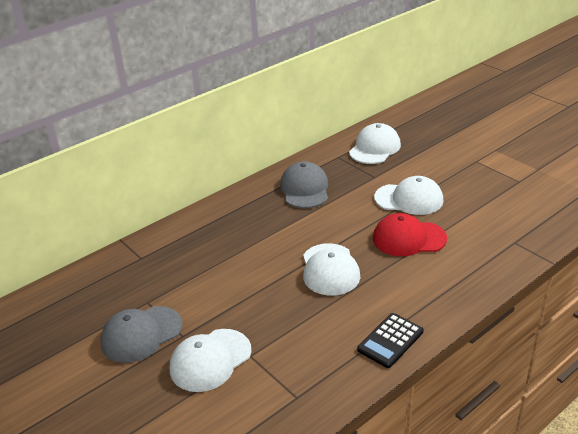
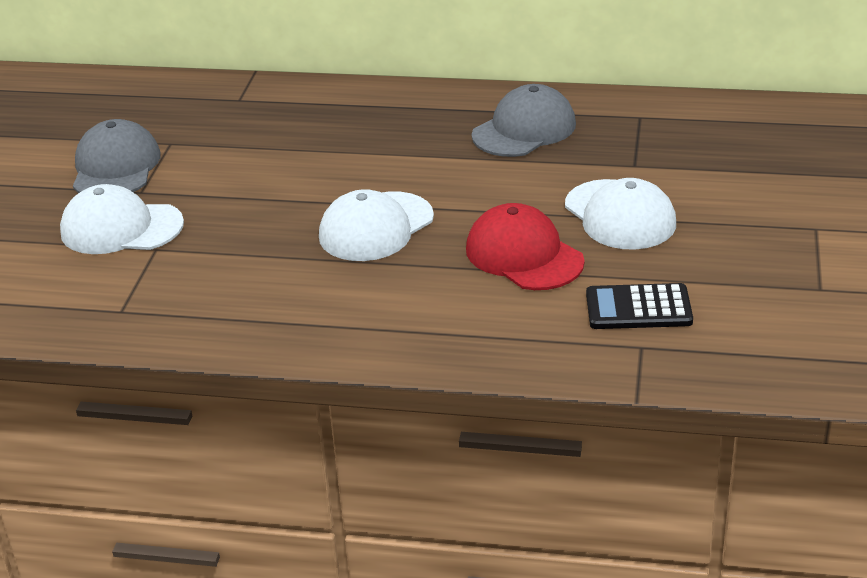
camera: 50 degrees right, 0 degrees up
(141, 334) = (116, 167): grey cap -> grey cap turned 75 degrees clockwise
(374, 148) = (709, 133): white cap -> none
(390, 340) = (290, 332): black calculator -> black calculator (638, 308)

